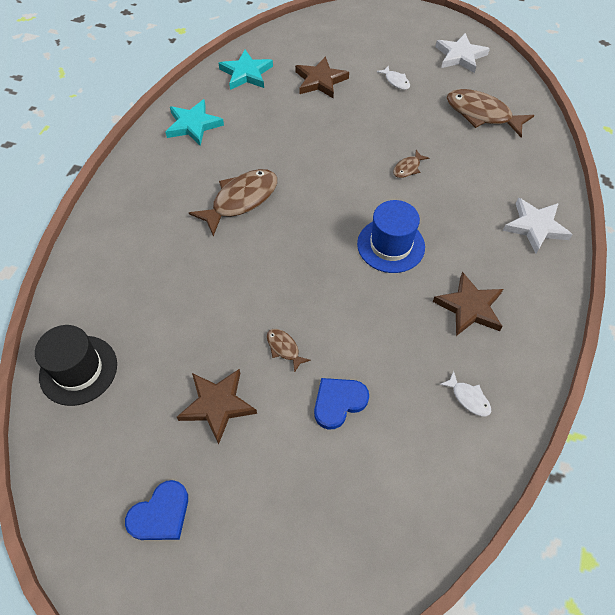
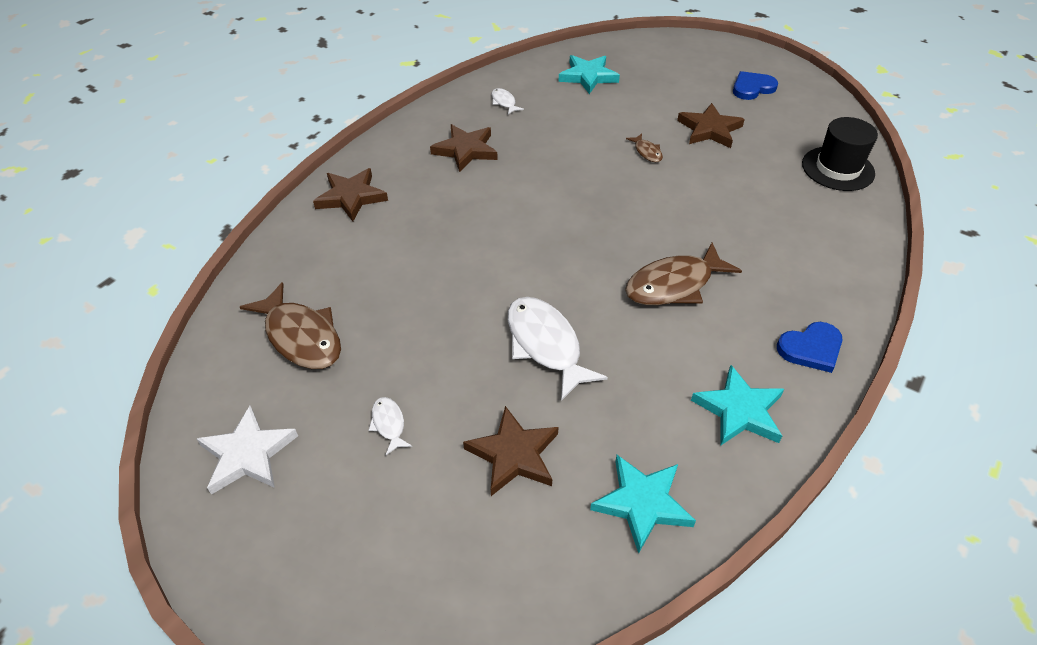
camera: 165 degrees left, 10 degrees down
(323, 139) = (545, 345): none -> white fish
(338, 402) = (608, 116): blue heart -> blue heart (811, 348)
(386, 483) = (588, 76): none -> turquoise star
(391, 245) = (514, 208): blue hat -> none
(408, 168) = (450, 283): brown fish -> none
(535, 227) = (351, 197): white star -> brown star

